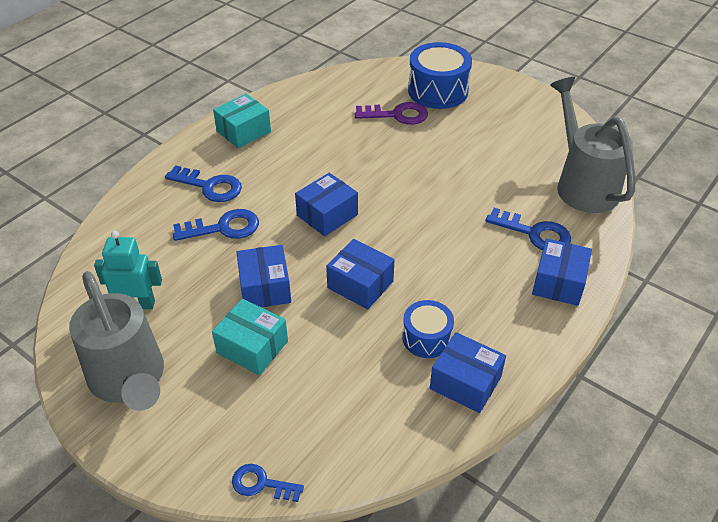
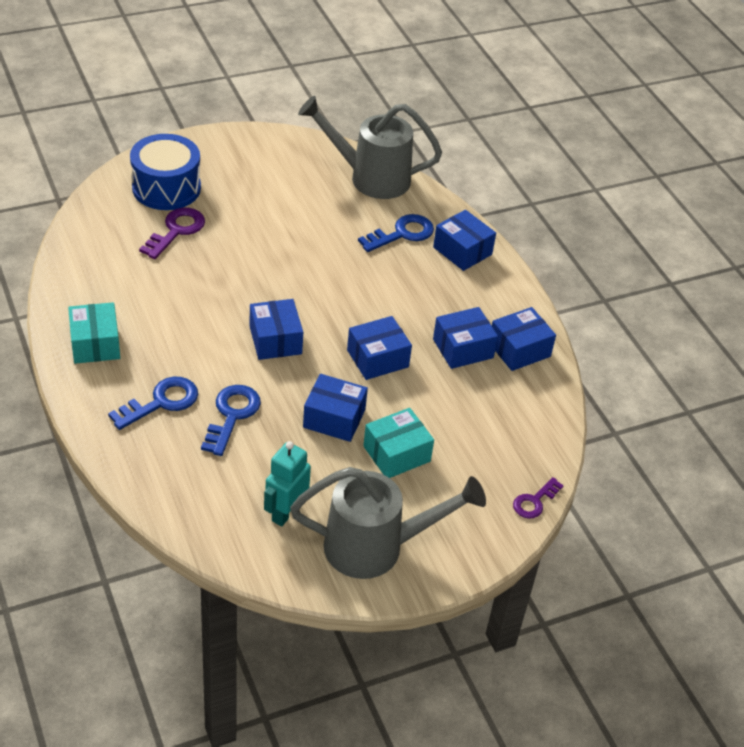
camera: 65 degrees left, 0 degrees up
(261, 484) = (534, 501): blue key -> purple key
(426, 338) = (463, 348): blue drum -> blue box

